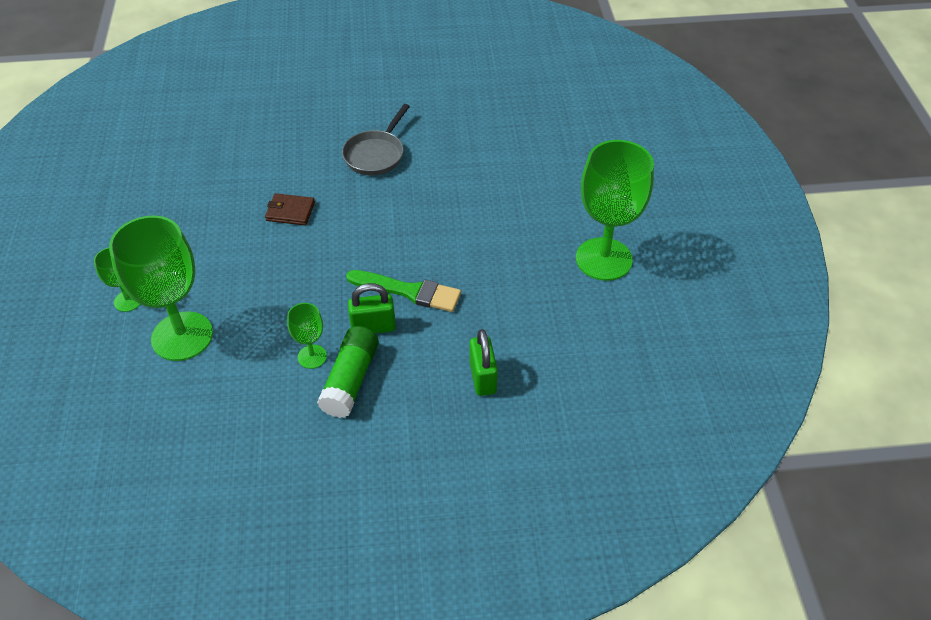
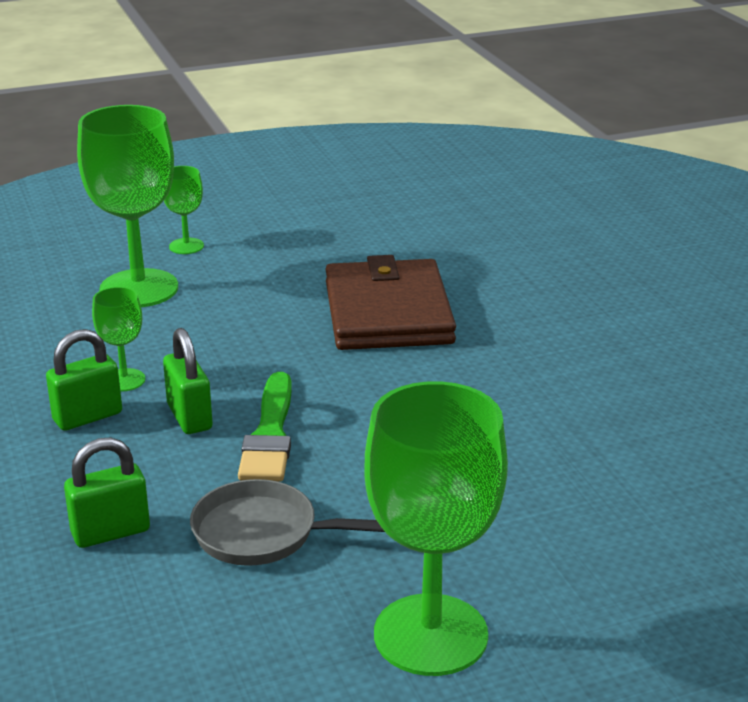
camera: 75 degrees right, 20 degrees down
(290, 211) = (388, 313): brown wallet -> brown wallet, size x2.27
(350, 380) = (87, 417): green glue stick -> green padlock
(376, 154) = (551, 355): grey pan -> grey pan (263, 533)

